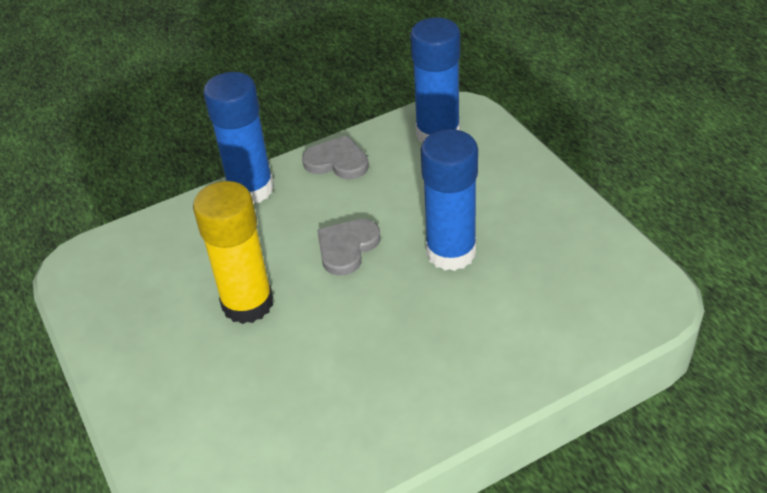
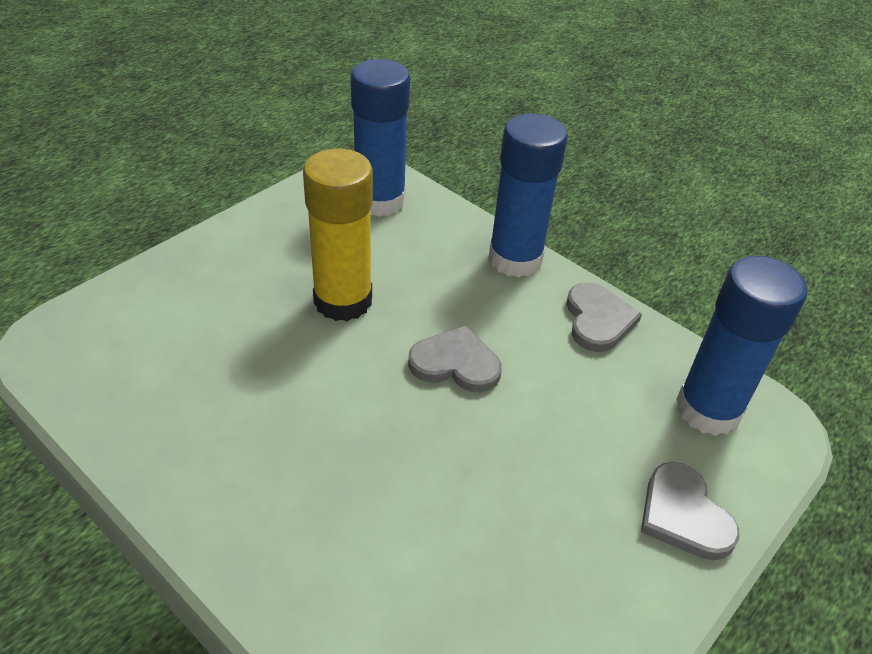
camera: 65 degrees right, 0 degrees up
(451, 252) = (486, 471): blue glue stick -> blue glue stick (379, 201)
(512, 170) = (684, 515): none -> grey heart

